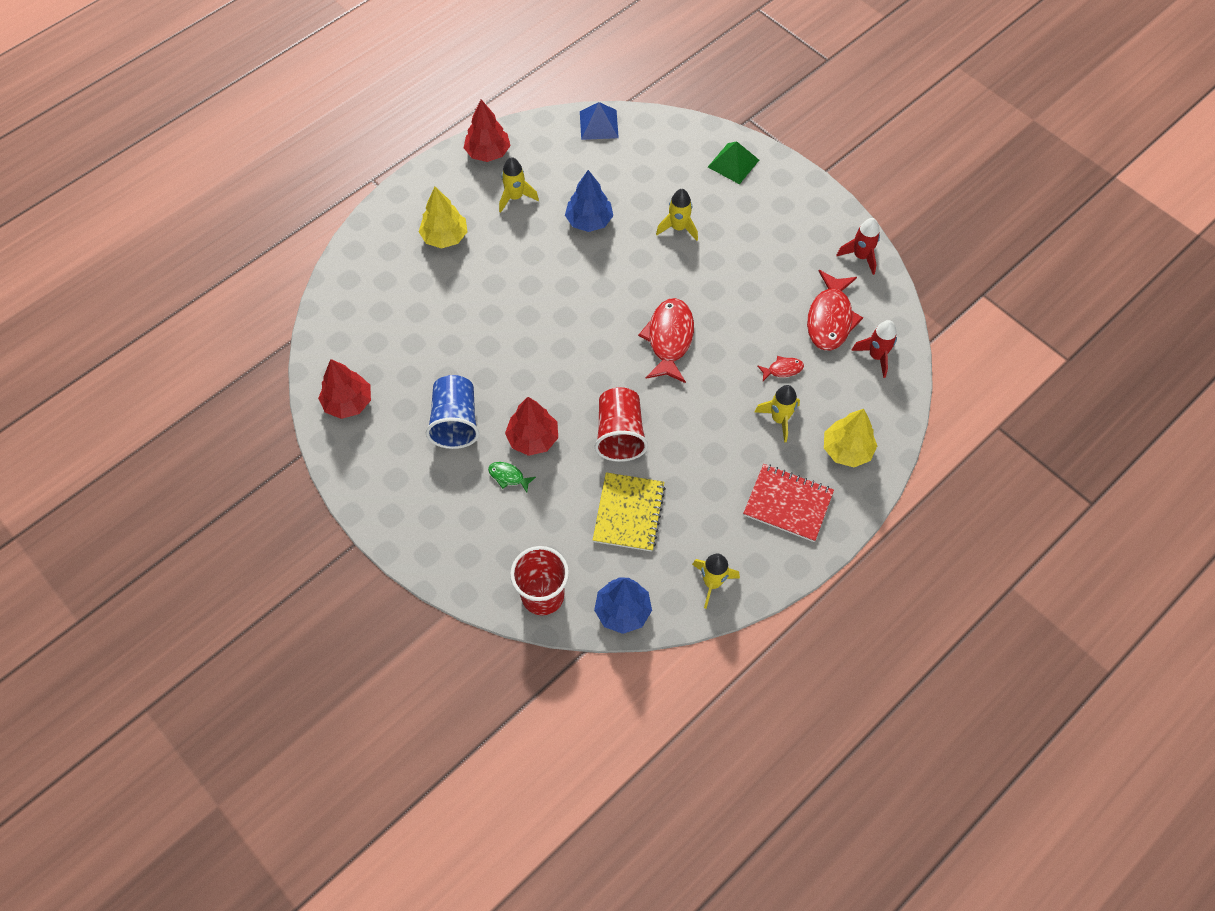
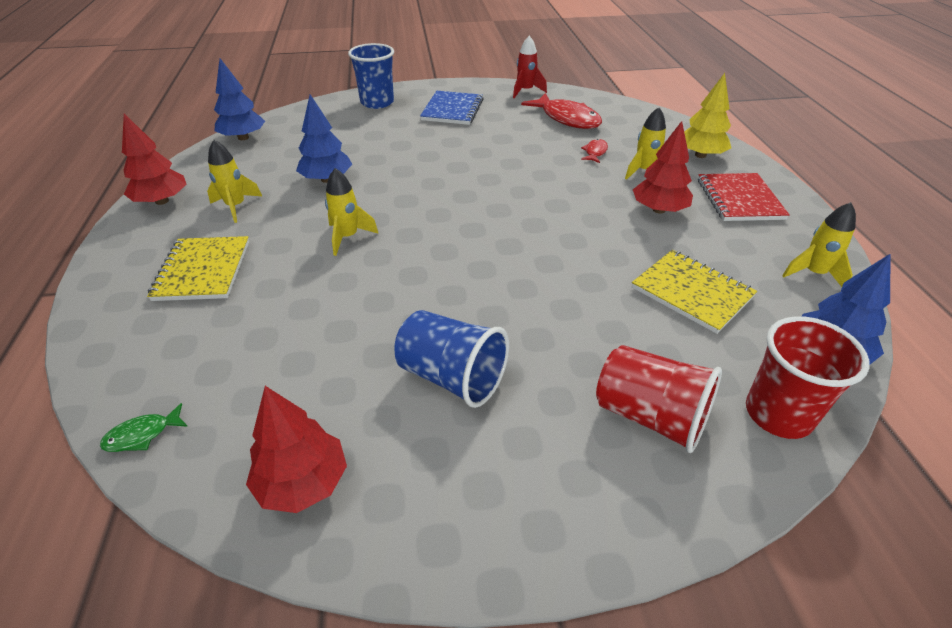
camera: 55 degrees left, 20 degrees down
(445, 237) = (203, 270): yellow tree -> yellow notebook
(508, 476) = (574, 365): green fish -> green fish (142, 435)
(533, 438) = (537, 320): red tree -> red tree (659, 209)
(599, 124) = (243, 138): blue pyramid -> blue tree
(620, 434) = (586, 258): red cup -> red cup (650, 416)
(669, 339) = (506, 189): red fish -> none
(678, 228) = (399, 143): yellow rocket -> yellow rocket (348, 237)
(733, 163) = (377, 102): green pyramid -> blue cup
(769, 225) = (452, 110): none -> blue notebook
(788, 504) = (739, 199): red notebook -> red notebook turned 60 degrees counterclockwise
(876, 356) = (620, 115): red rocket -> none

